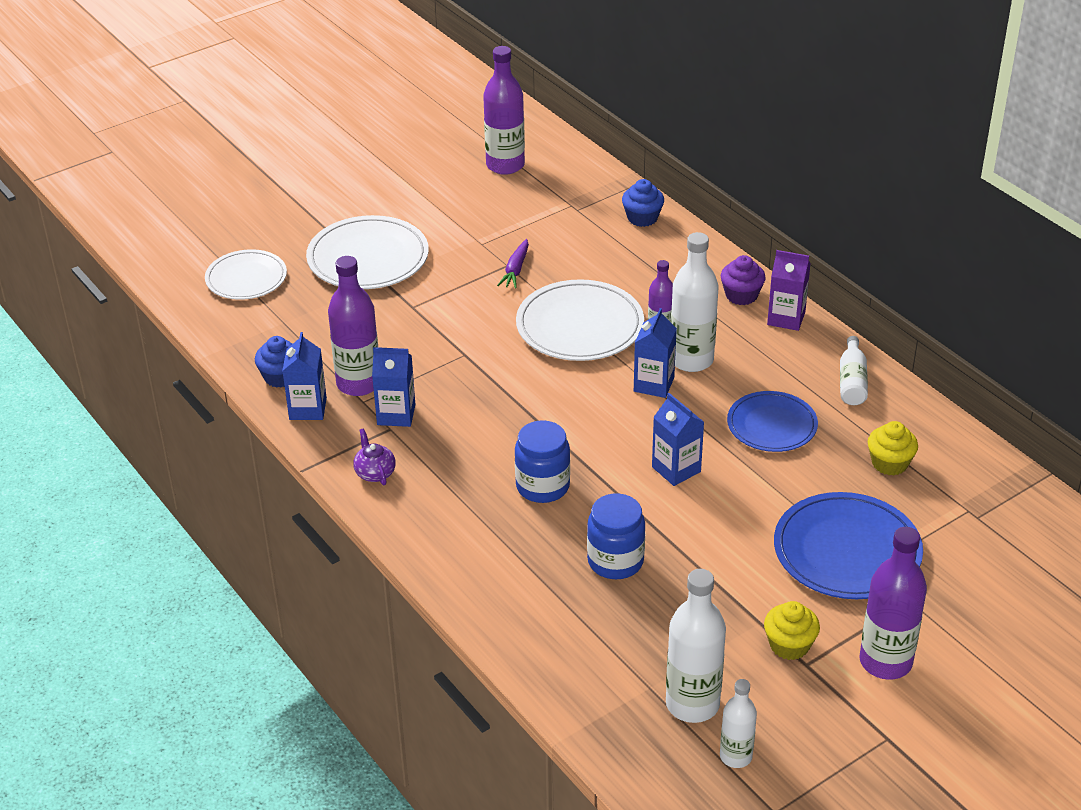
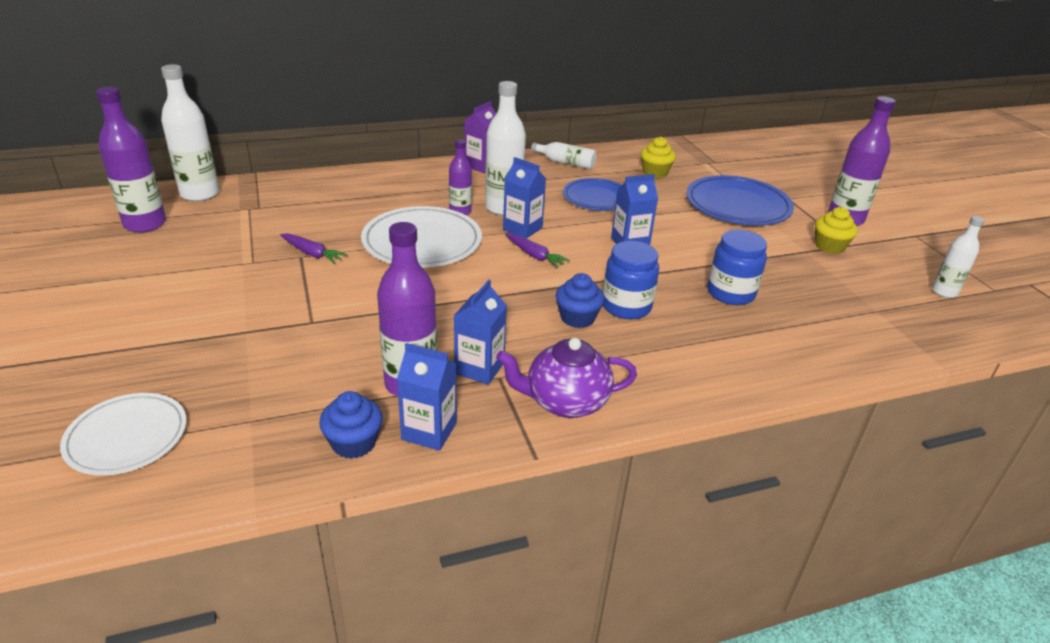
camera: 75 degrees left, 5 degrees down
(368, 258) = (196, 333): white plate -> none
(375, 473) = (565, 402): purple teapot -> purple teapot, size x1.78
(602, 405) = (534, 255): none -> purple carrot
(642, 218) = (304, 185): blue cupcake -> blue cupcake (577, 318)
(692, 704) = (893, 297): white bottle -> white bottle (200, 194)
(741, 295) = (441, 173): purple cupcake -> none

